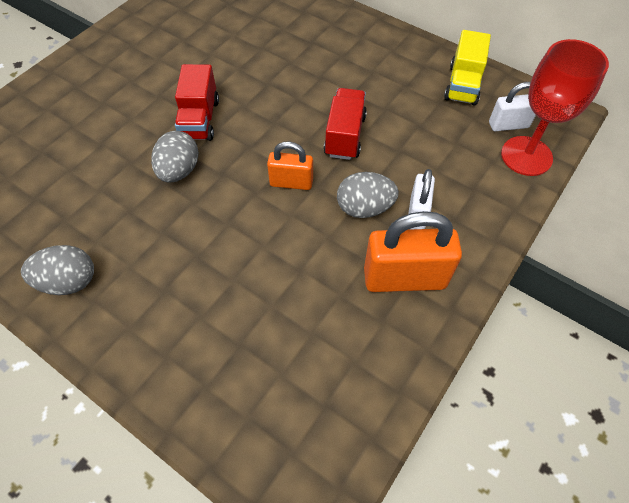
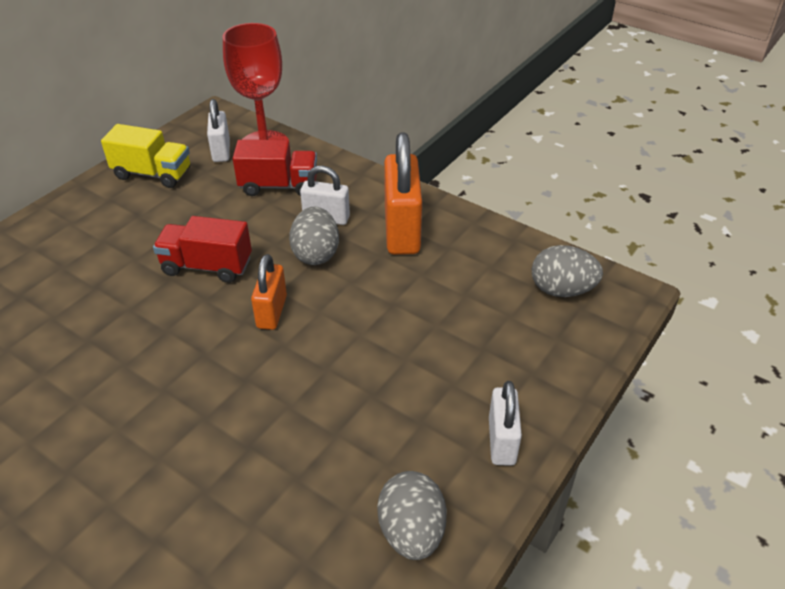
camera: 90 degrees left, 15 degrees down
(134, 351) = (501, 441): none -> white padlock
(179, 171) = (233, 426): grey egg -> grey egg (561, 290)
(199, 119) = (138, 412): red truck -> red truck (279, 186)

